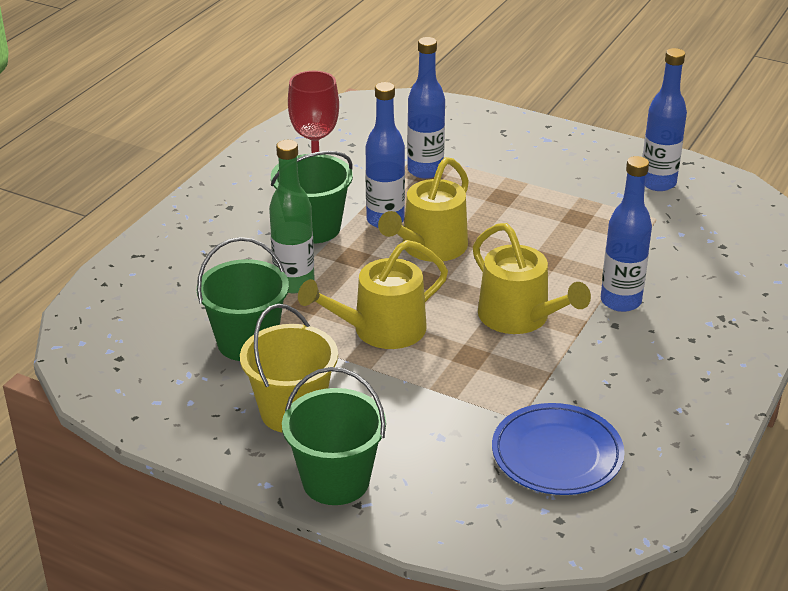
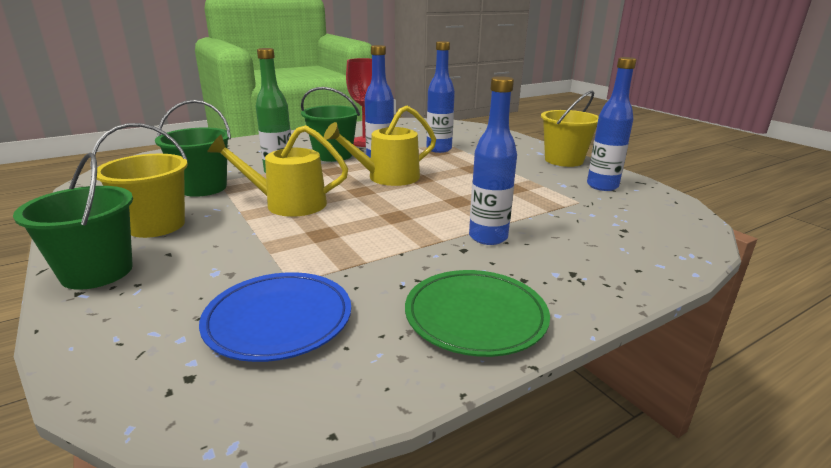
camera: 30 degrees right, 10 degrees down
(519, 317) = (392, 224): yellow watering can -> none
(584, 146) = (564, 160): none -> yellow bucket
(690, 390) = (475, 316): none -> green plate

